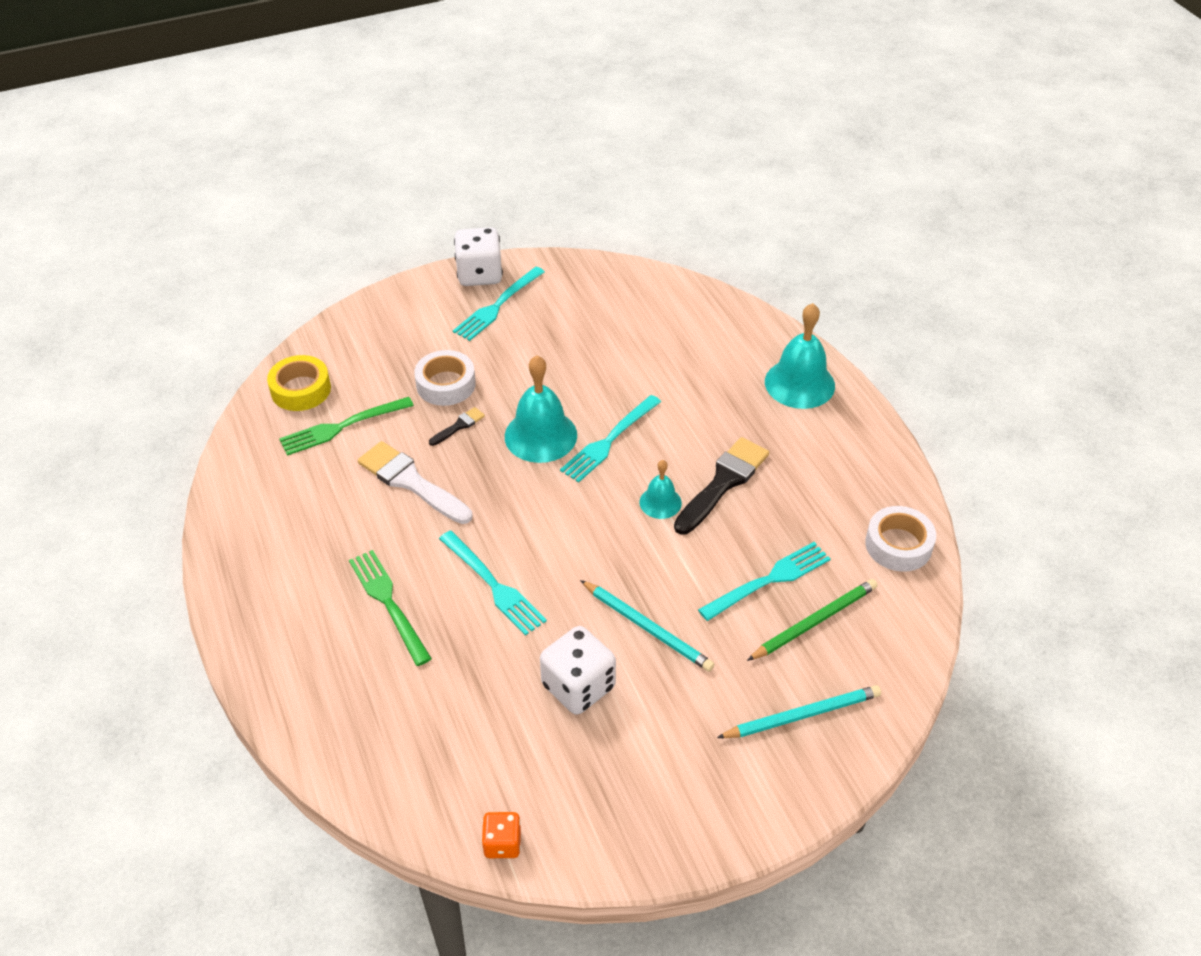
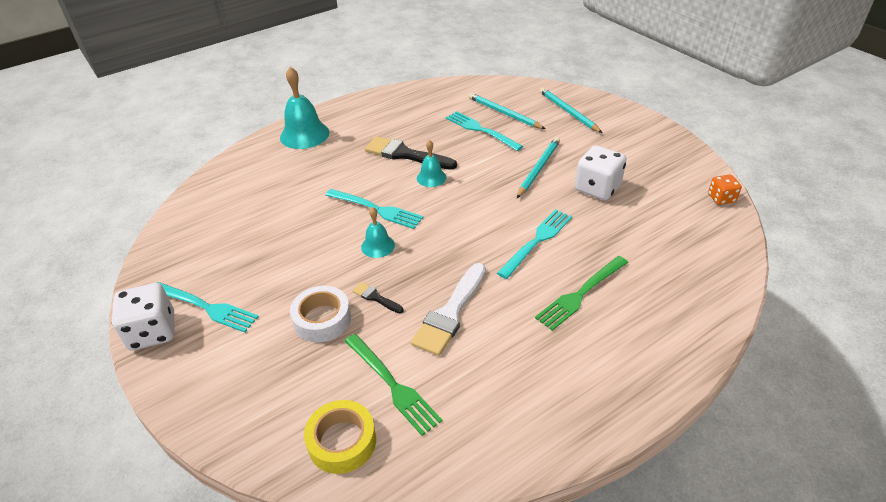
camera: 100 degrees left, 5 degrees down
(540, 435) = (378, 246): turquoise bell -> turquoise bell, size x0.55
(814, 621) = (504, 113): green pencil -> turquoise pencil
(898, 545) = (437, 92): white tape -> none

